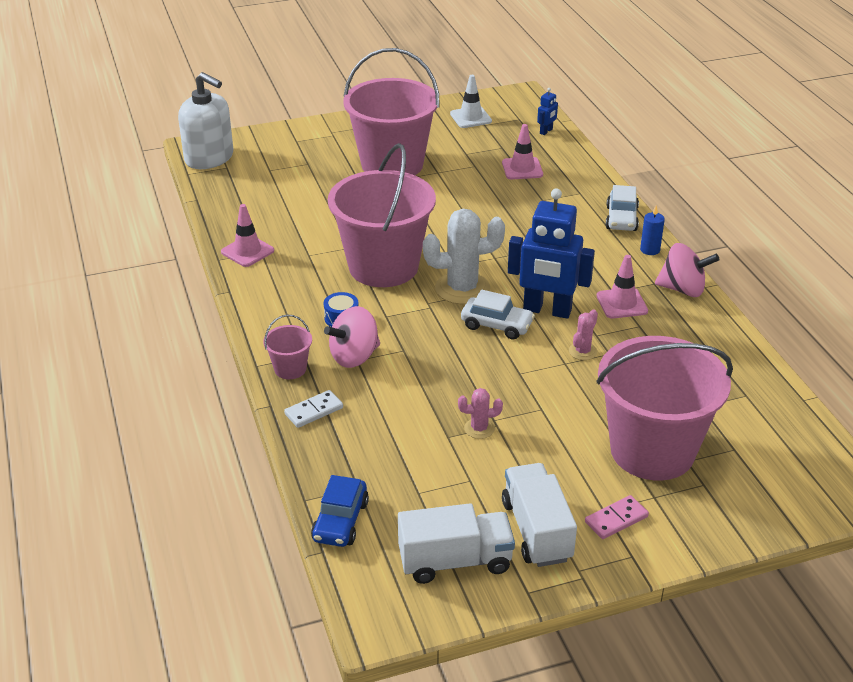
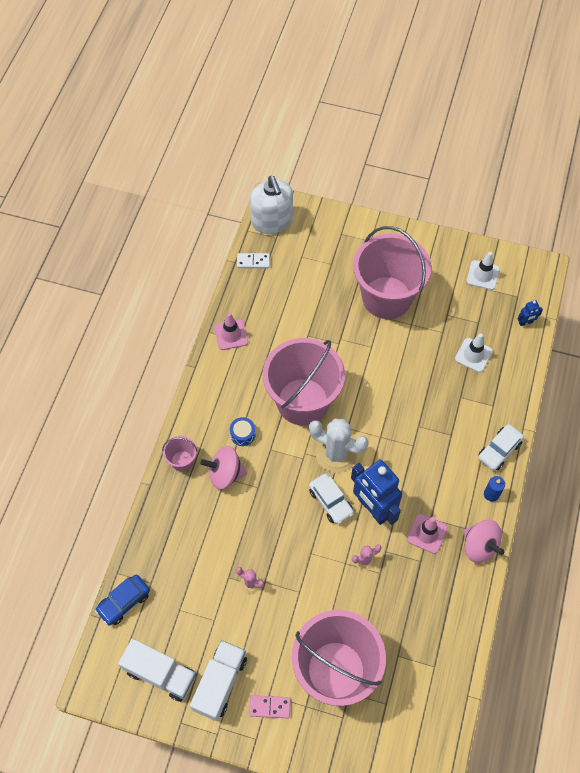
camera: 35 degrees right, 25 degrees up
(314, 411) = (170, 505): white domino -> white domino (253, 261)
(522, 169) = (473, 355): pink traffic cone -> white traffic cone

